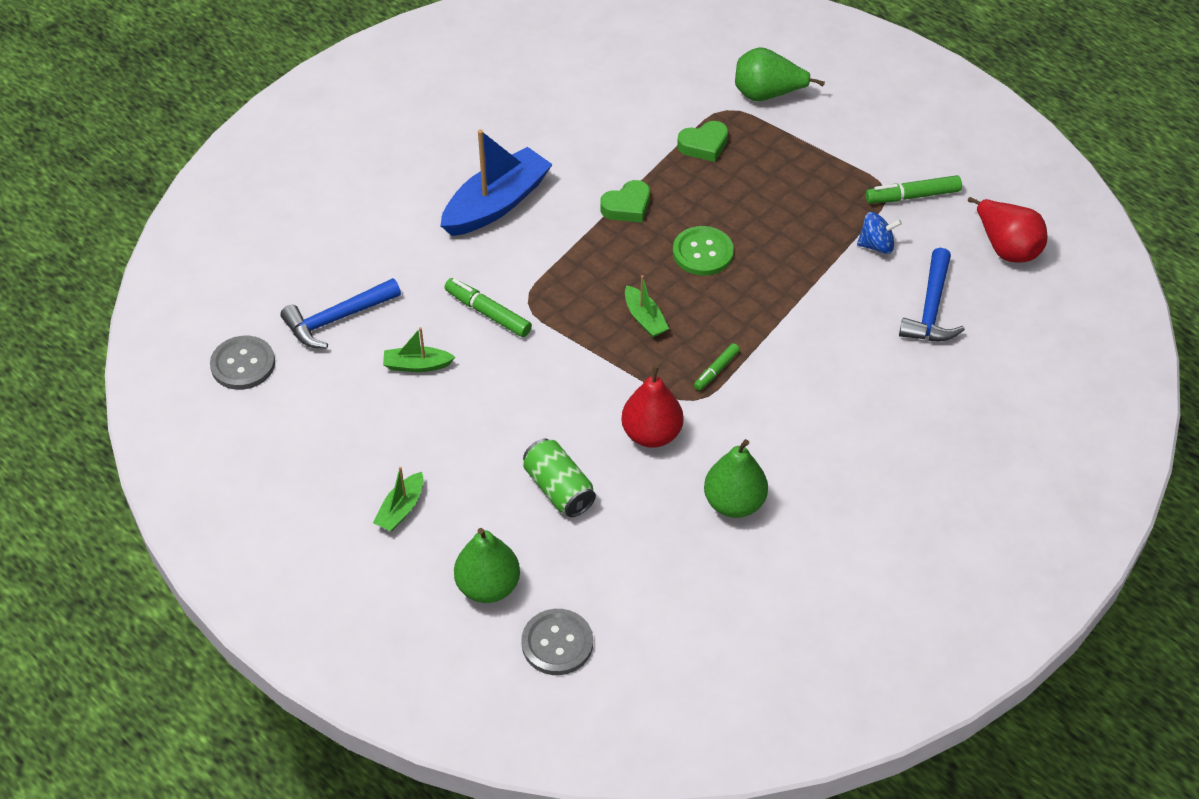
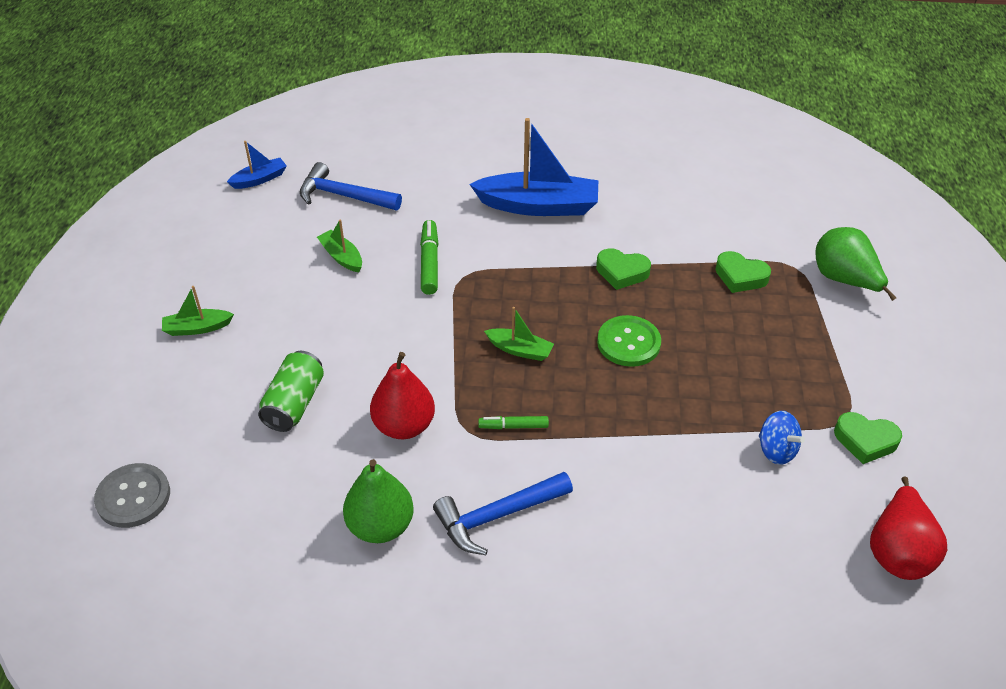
camera: 50 degrees right, 5 degrees down
(243, 364) = (259, 179): grey button -> blue boat
(488, 586) = (160, 420): green pear -> none
(645, 319) = (520, 350): green boat -> green boat turned 90 degrees counterclockwise
(912, 196) = (865, 441): green marker -> green heart
(931, 308) = (752, 536): blue hammer -> blue hammer (497, 516)

